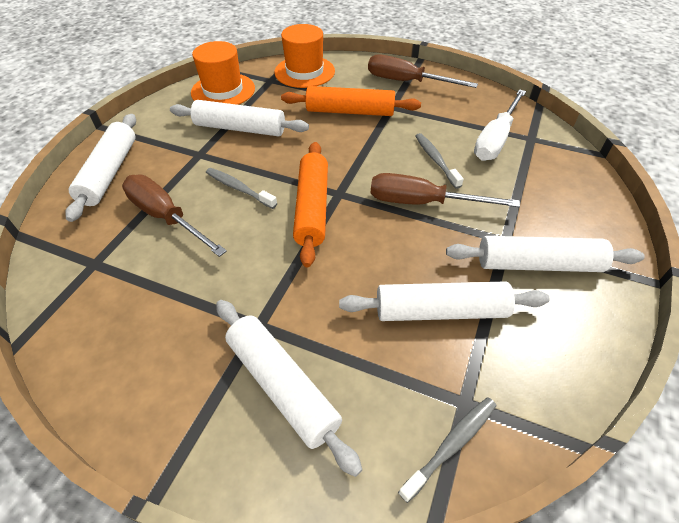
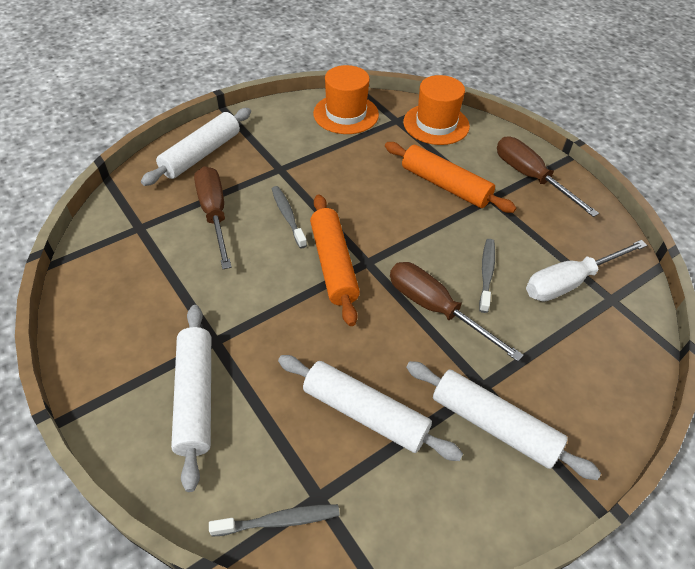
camera: 30 degrees right, 0 degrees up
(240, 128) = (331, 159): white rolling pin -> none
(312, 208) = (333, 264): orange rolling pin -> orange rolling pin turned 45 degrees counterclockwise

